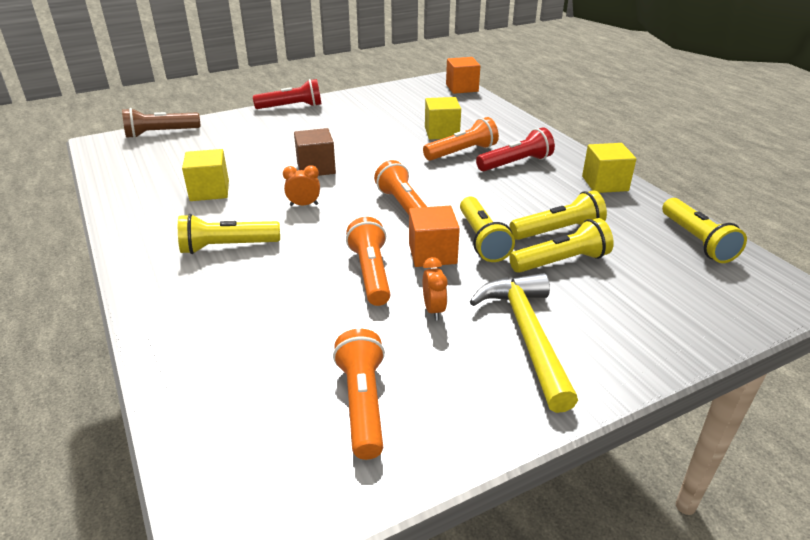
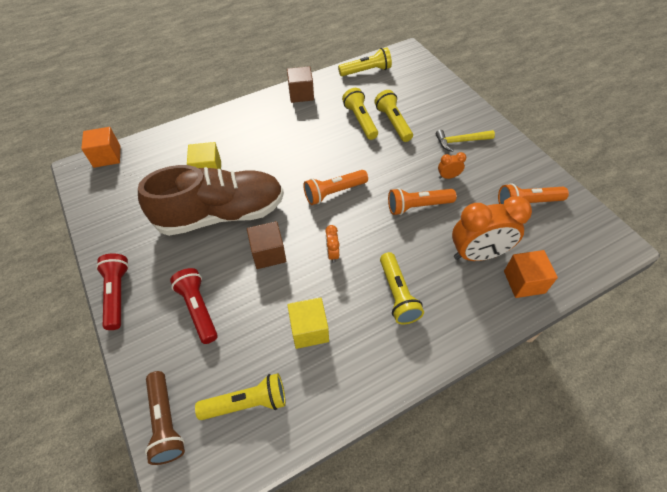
camera: 90 degrees left, 20 degrees up
(265, 323) = (478, 254): none -> orange clock
(376, 142) = (221, 214): none -> brown shoe
(432, 253) = (392, 177): orange cube -> orange cube (524, 282)
(462, 152) = (247, 160): orange flashlight -> none
(482, 240) = (373, 154): yellow flashlight -> yellow flashlight (247, 403)
(516, 163) = (269, 132): red flashlight -> red flashlight (198, 309)
(527, 335) = (460, 141): yellow hammer -> yellow hammer, size x0.63
(605, 183) = (301, 94): yellow cube -> brown cube

